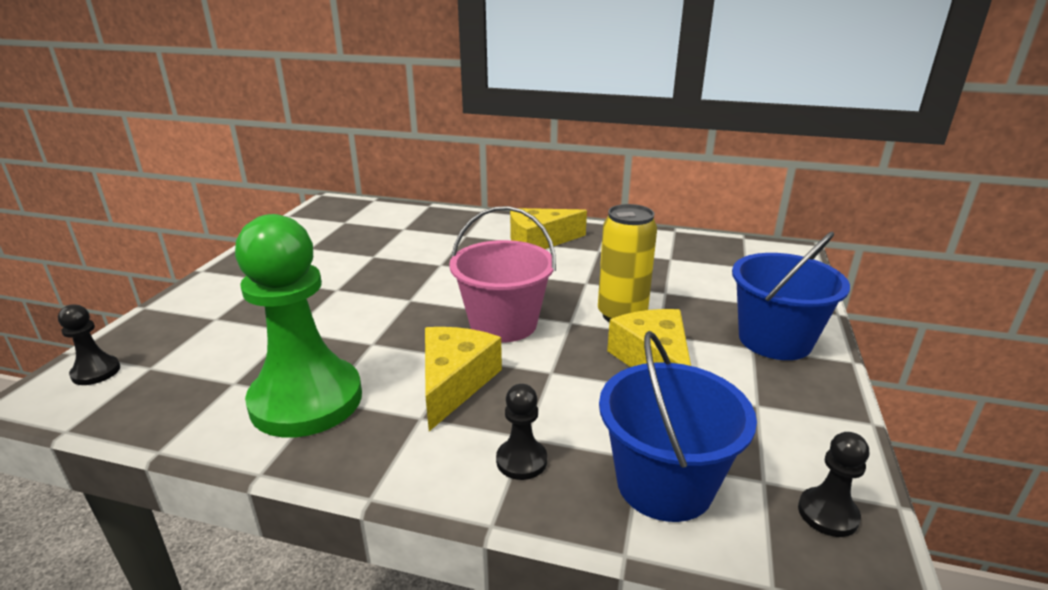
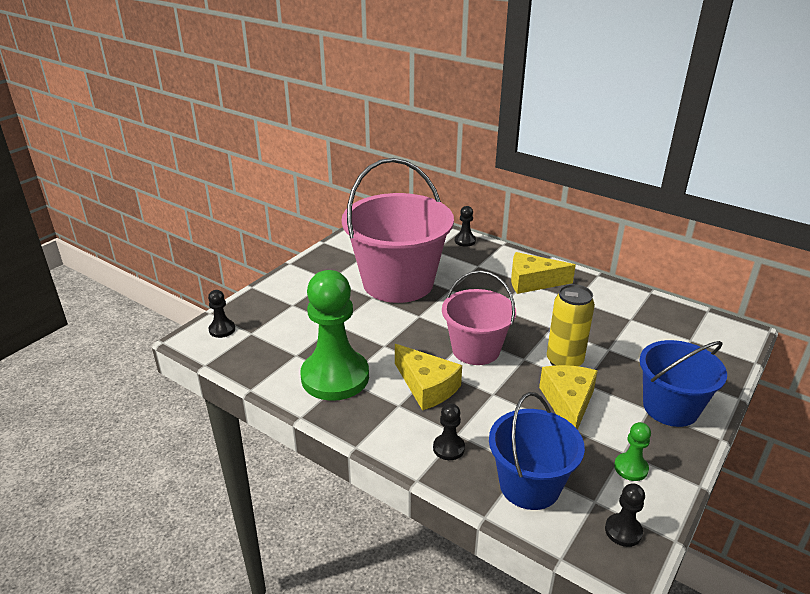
camera: 20 degrees right, 5 degrees up
(367, 268) = (398, 282): none -> pink bucket
(439, 214) = (465, 241): none -> black pawn
(454, 383) = (427, 386): yellow cheese -> yellow cheese turned 105 degrees clockwise
(779, 423) = (631, 468): none -> green pawn

